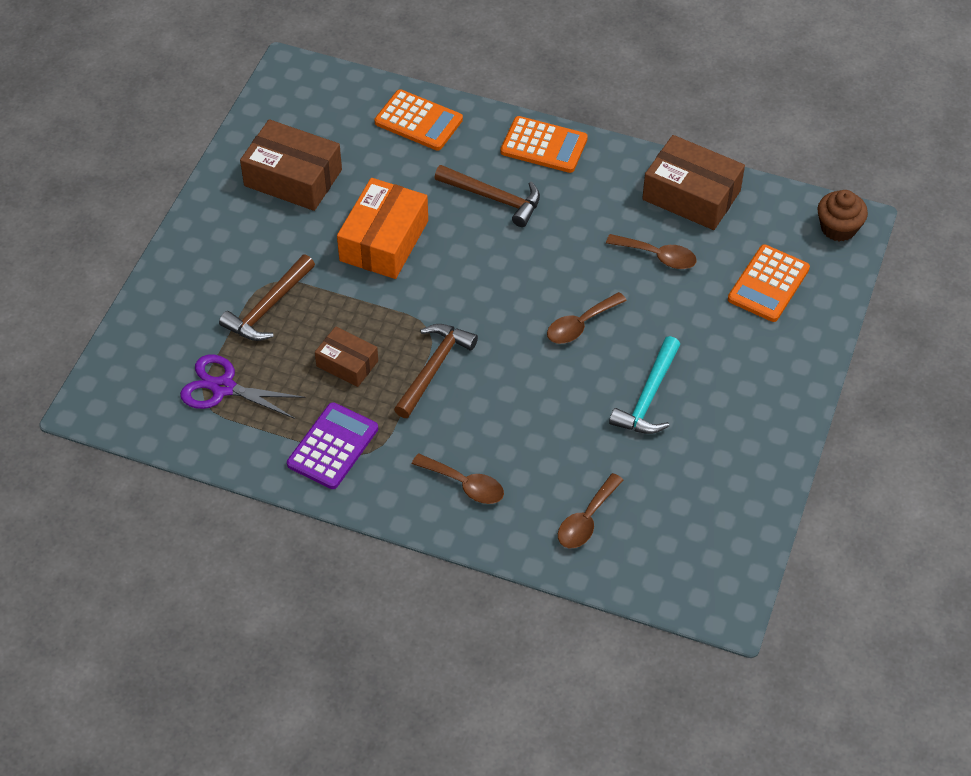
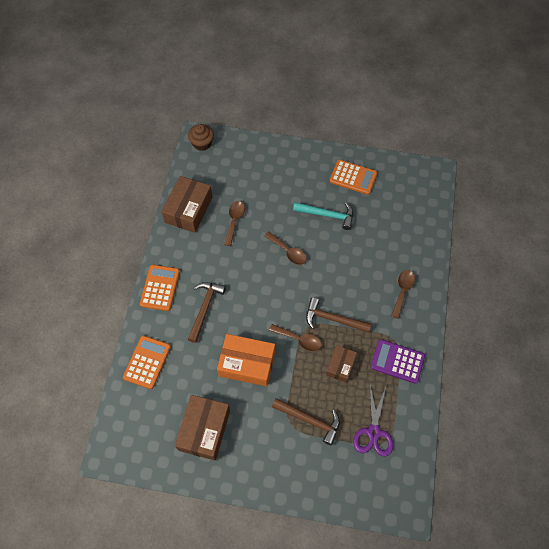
camera: 100 degrees left, 10 degrees up
(586, 520) = (407, 233): brown spoon -> brown spoon (299, 339)
(768, 284) = (244, 170): orange calculator -> orange calculator (353, 177)

